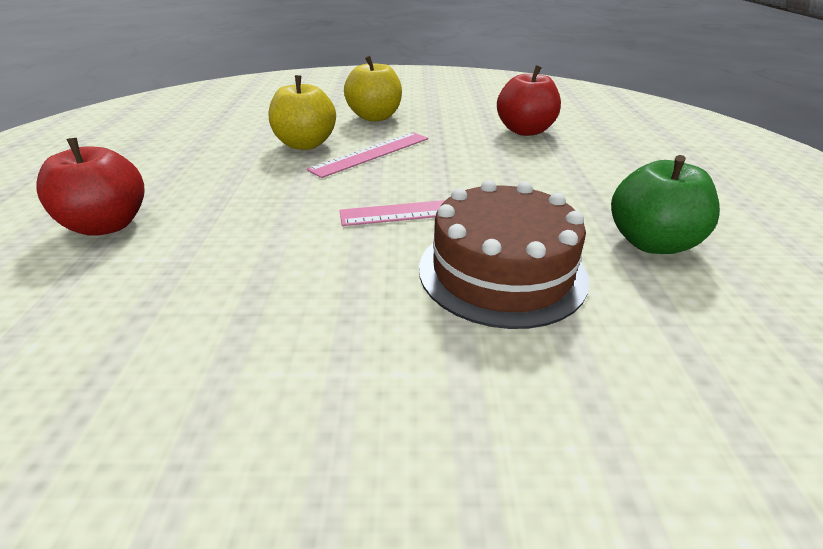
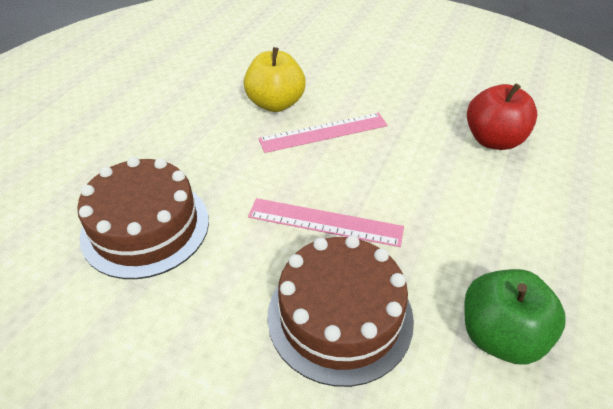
camera: 25 degrees right, 10 degrees up
(108, 225) = (92, 160): red apple -> none
(222, 263) = (145, 227): none -> brown cake
(375, 117) = (358, 80): yellow apple -> none

